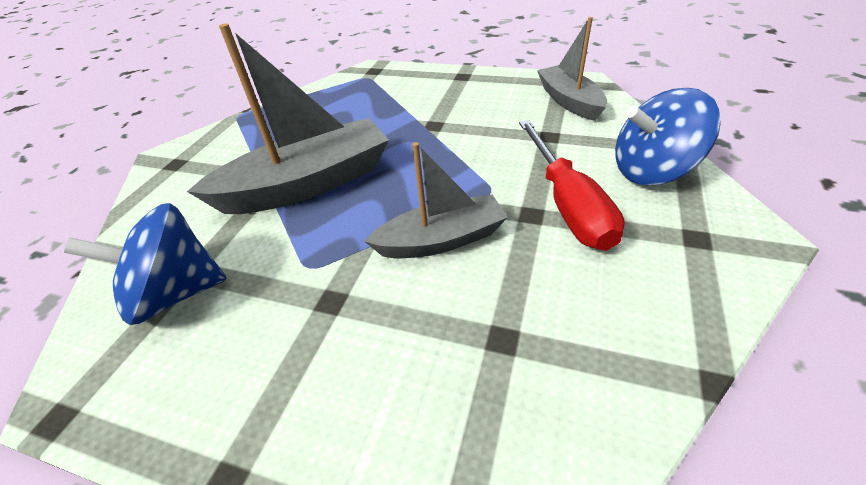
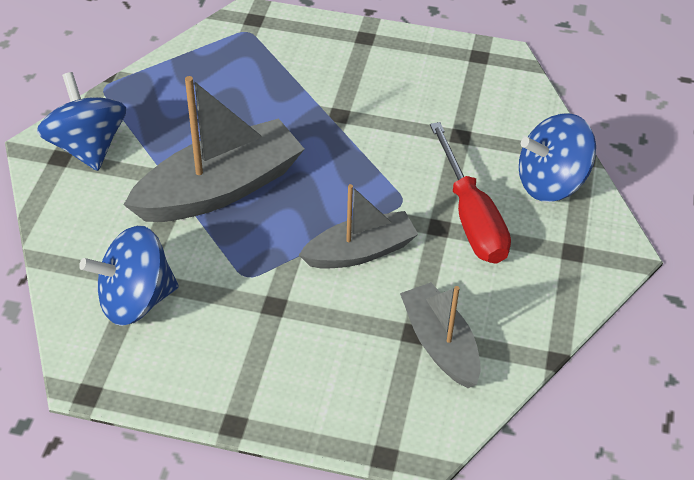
camera: 10 degrees left, 5 degrees up
(202, 155) = (87, 147): none -> blue spinning top
(569, 101) = (484, 87): grey boat -> grey boat (440, 344)

